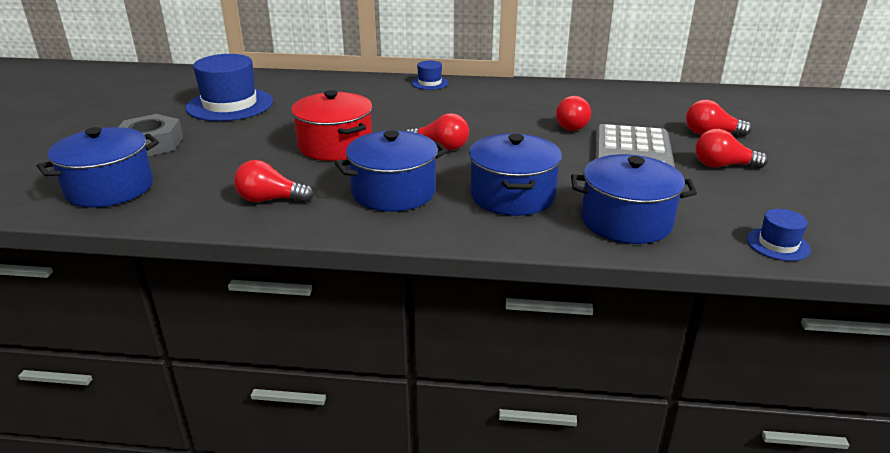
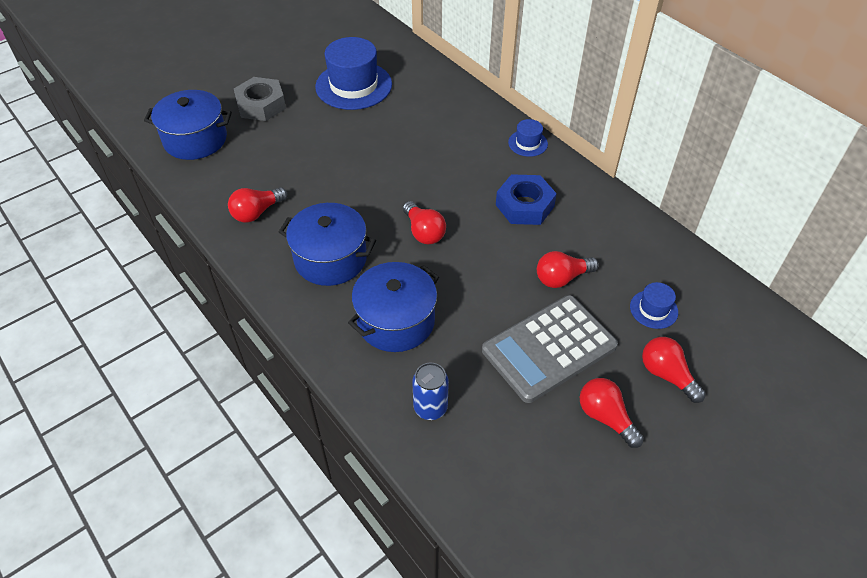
camera: 45 degrees right, 20 degrees up
(270, 200) = (256, 212): red light bulb -> red light bulb turned 90 degrees counterclockwise
(335, 146) = (359, 181): red pot -> none
(485, 107) = (524, 205): none -> blue nut
(626, 221) = (430, 408): blue pot -> blue can
(778, 244) = (497, 522): blue hat -> blue hat (653, 309)

